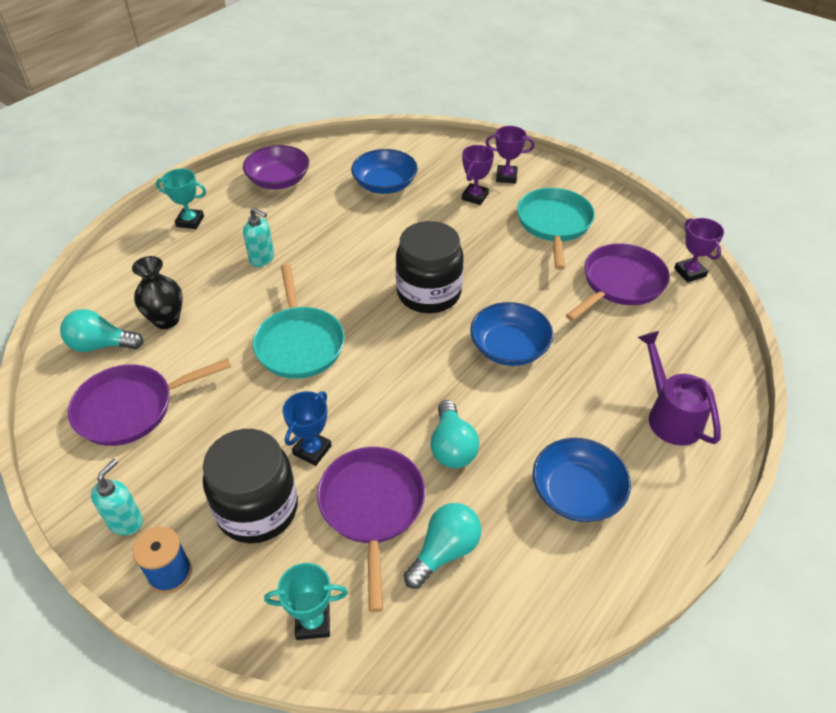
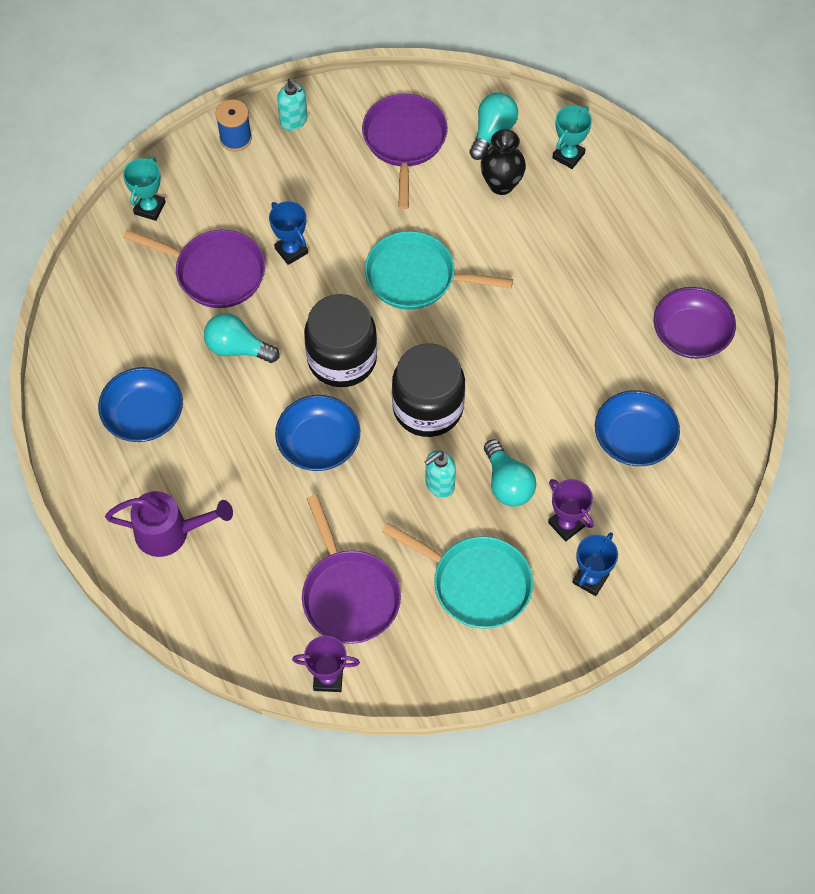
camera: 115 degrees right, 15 degrees up
(190, 221) = (649, 233): turquoise trophy -> turquoise trophy (568, 156)
(257, 509) = (257, 200): black jar -> black jar (342, 359)
(262, 259) = (554, 281): turquoise soap dispenser -> turquoise soap dispenser (439, 485)
(444, 551) = (152, 304): turquoise light bulb -> turquoise light bulb (507, 483)
(506, 177) = (590, 579): purple trophy -> blue trophy

